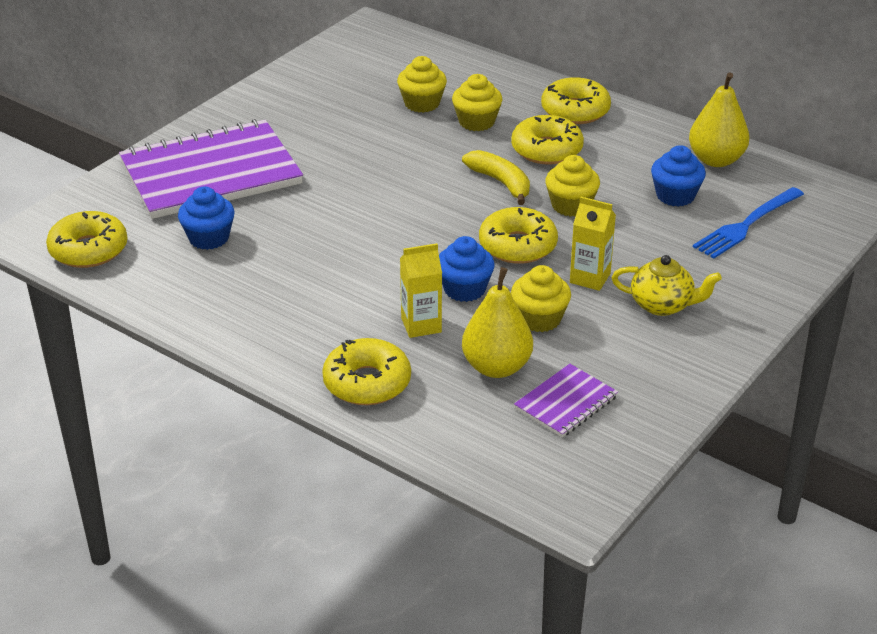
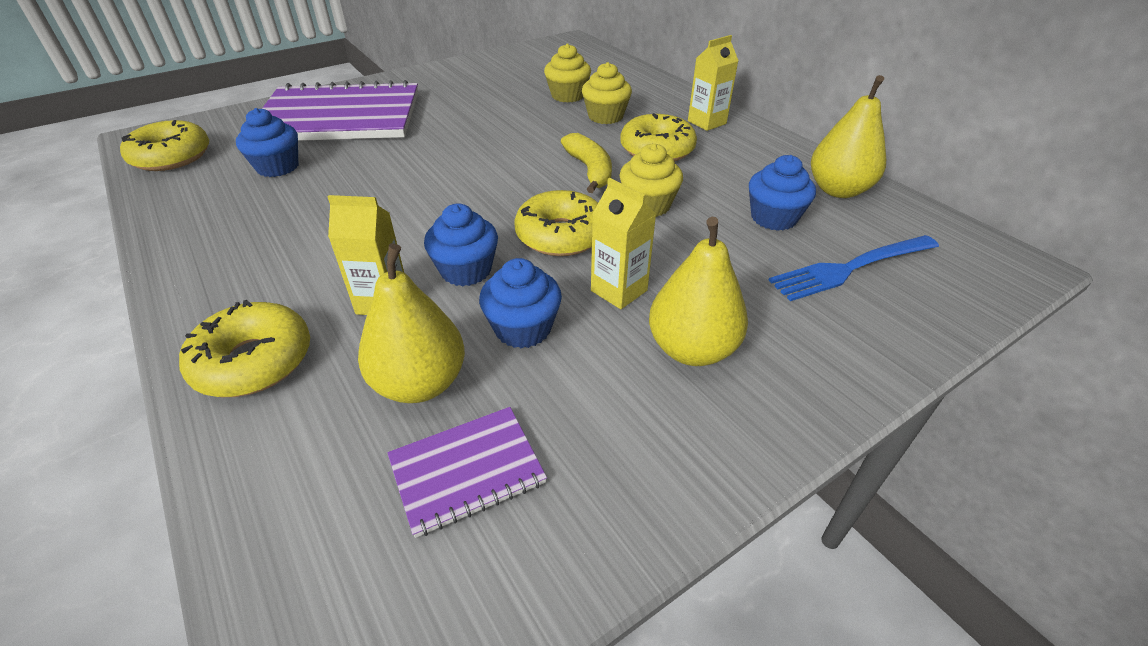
camera: 20 degrees right, 5 degrees up
(539, 319) = (523, 328): yellow cupcake -> blue cupcake
(575, 111) = (707, 122): yellow donut -> yellow carton
(662, 305) = (691, 349): yellow teapot -> yellow pear

